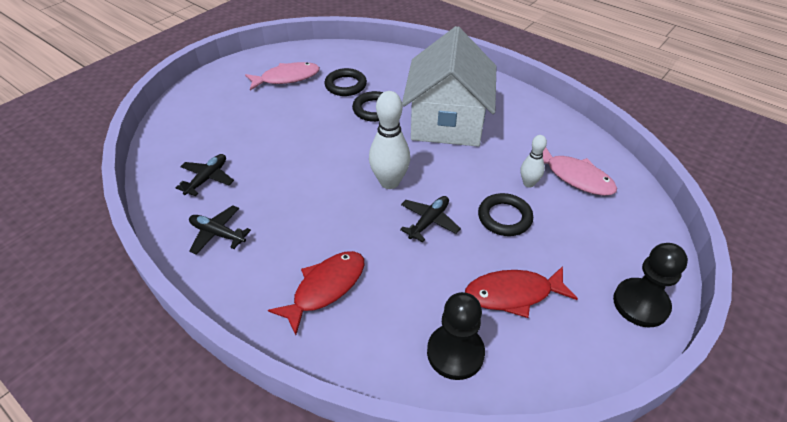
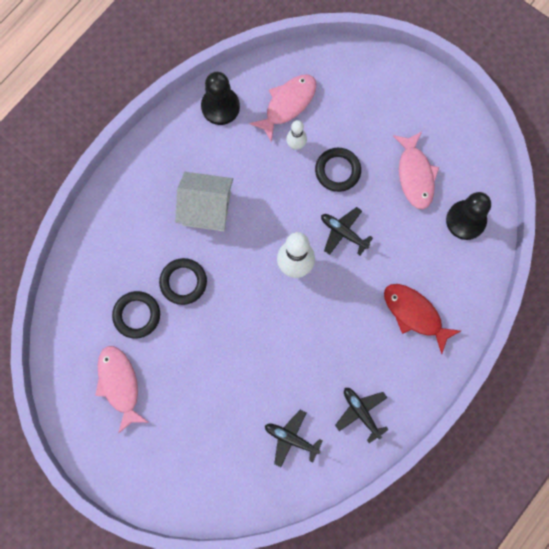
camera: 90 degrees left, 30 degrees up
(218, 234) = (361, 412): black plane -> black plane turned 120 degrees clockwise
(447, 122) = (206, 208): white house -> white house, size x0.61
(513, 294) = (415, 175): red fish -> pink fish
(640, 304) = (420, 89): black pawn -> black pawn (220, 107)

